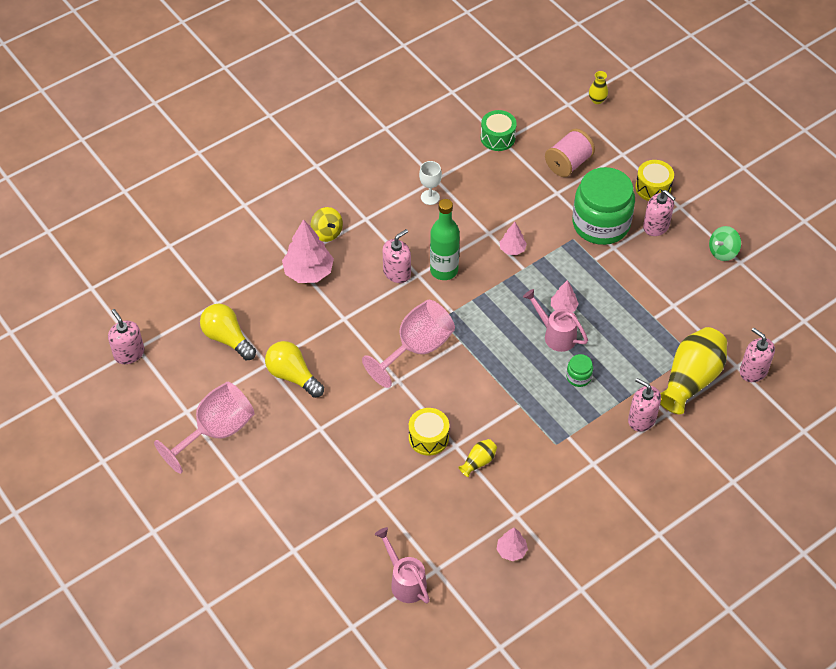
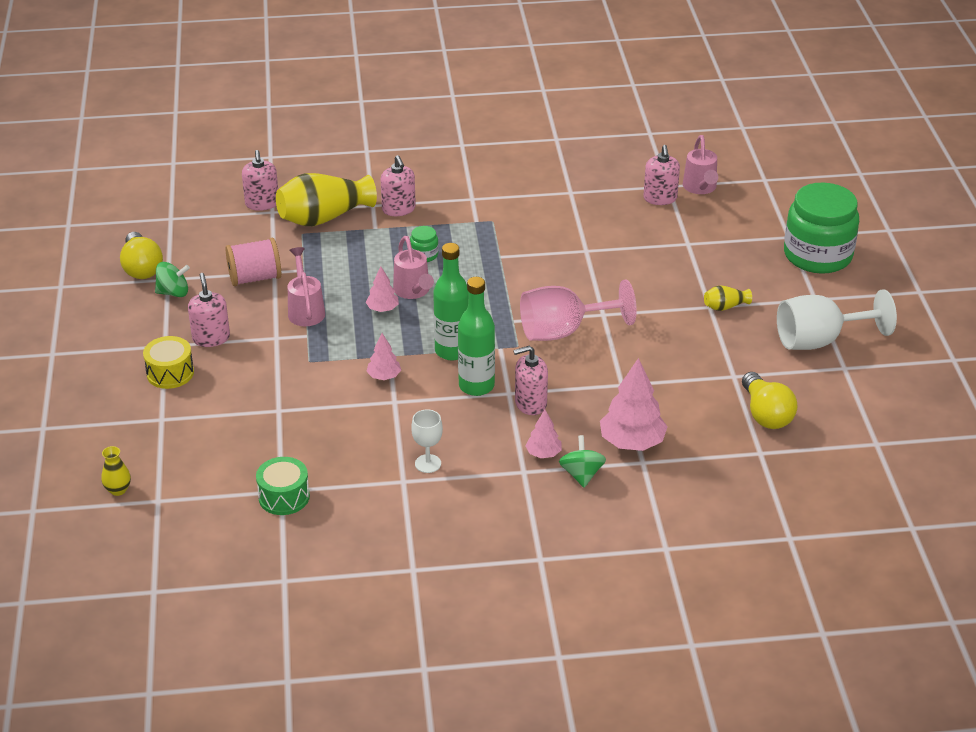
camera: 150 degrees left, 15 degrees down
(129, 353) = (889, 441): pink soap dispenser -> pink soap dispenser (660, 198)
(216, 431) = (819, 341): pink goblet -> white goblet
(293, 376) = (711, 356): yellow light bulb -> yellow light bulb (141, 268)
(327, 233) = (581, 474): yellow spinning top -> green spinning top
(428, 438) = (607, 264): yellow drum -> none
(478, 462) = (574, 233): yellow vase -> yellow vase (725, 307)
(483, 292) = (452, 351): none -> green bottle
(511, 551) = (594, 175): pink tree -> pink tree (543, 453)
(568, 163) = (233, 434): pink spool -> pink spool (255, 278)
(601, 224) = (265, 362): green jar -> green jar (817, 255)
(616, 280) = (305, 310): none -> pink watering can

